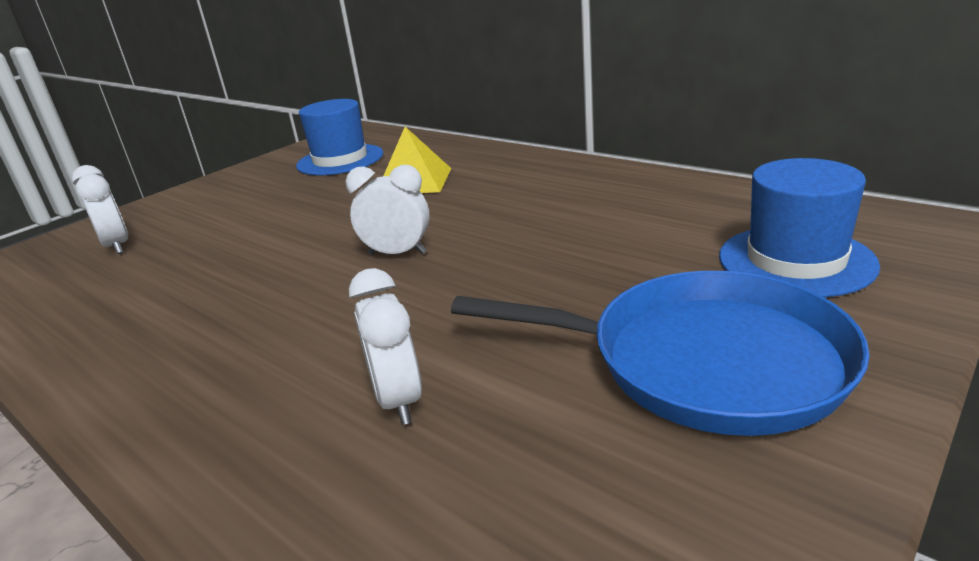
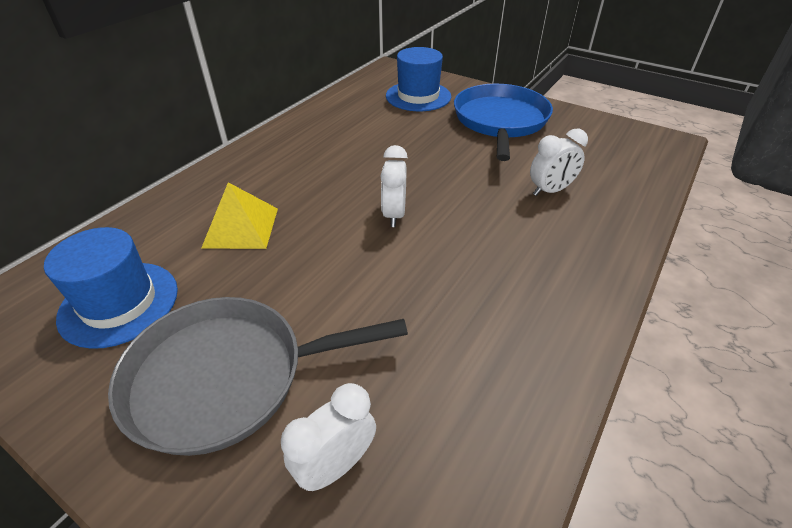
camera: 100 degrees left, 15 degrees up
(233, 203) = (227, 377): none -> grey pan

